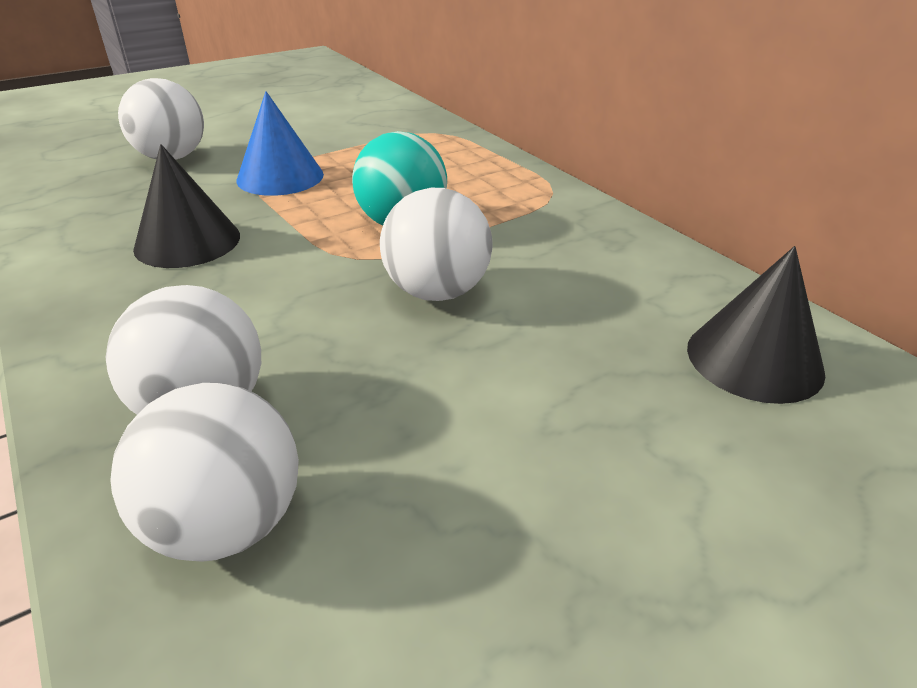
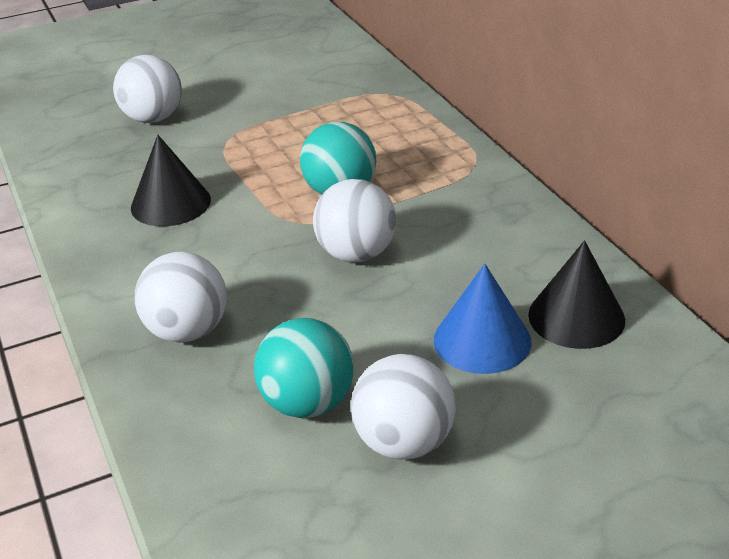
camera: 10 degrees right, 0 degrees up
(227, 524) = (204, 398): white ball -> white ball (404, 443)
(280, 177) = (244, 142): blue cone -> blue cone (482, 340)
(405, 522) = (308, 403): none -> turquoise ball

